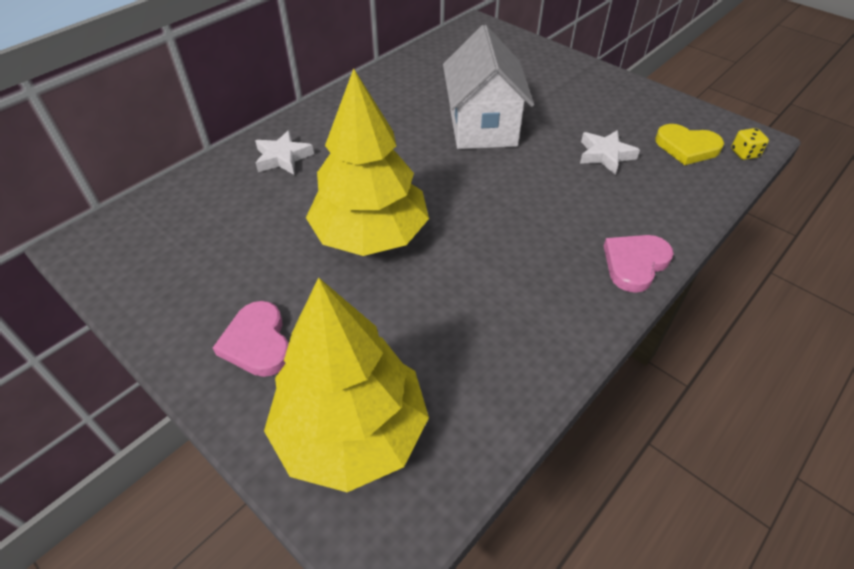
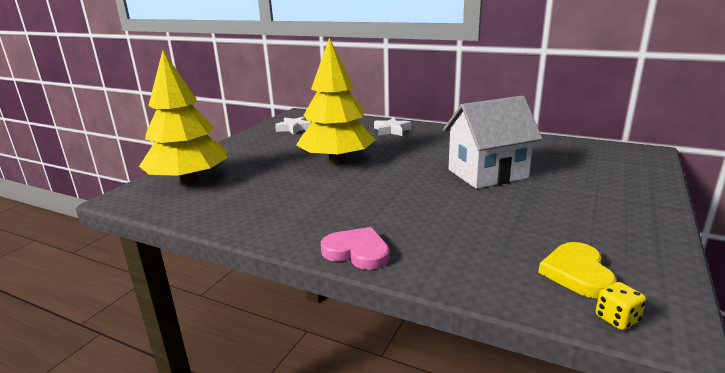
camera: 75 degrees right, 25 degrees down
(257, 342) = (245, 152): pink heart -> none
(605, 155) = (506, 227): white star -> white star (294, 128)

